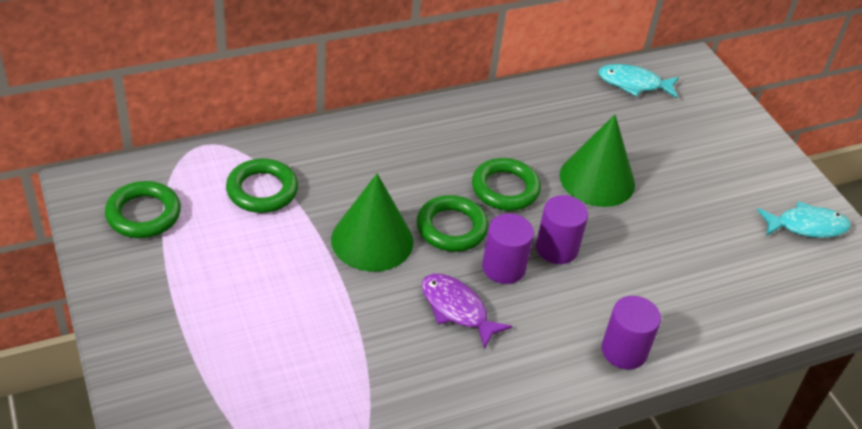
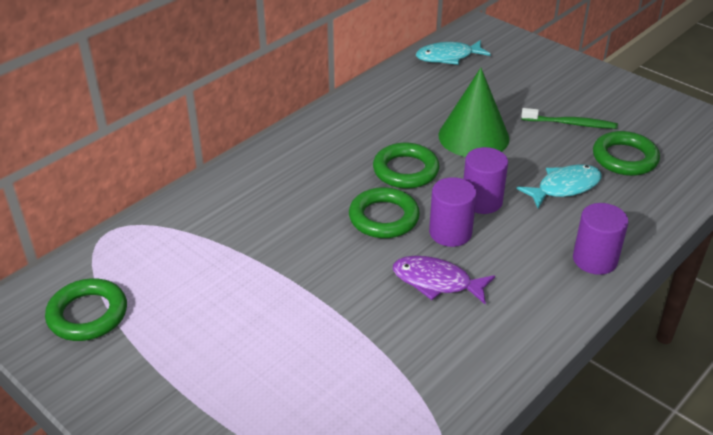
camera: 20 degrees left, 5 degrees down
(262, 190) = (191, 250): green ring -> green ring (624, 158)
(372, 240) = (322, 254): green cone -> none
(708, 203) = (570, 123): none -> green toothbrush
(806, 226) = (653, 114): turquoise fish -> turquoise fish (564, 187)

